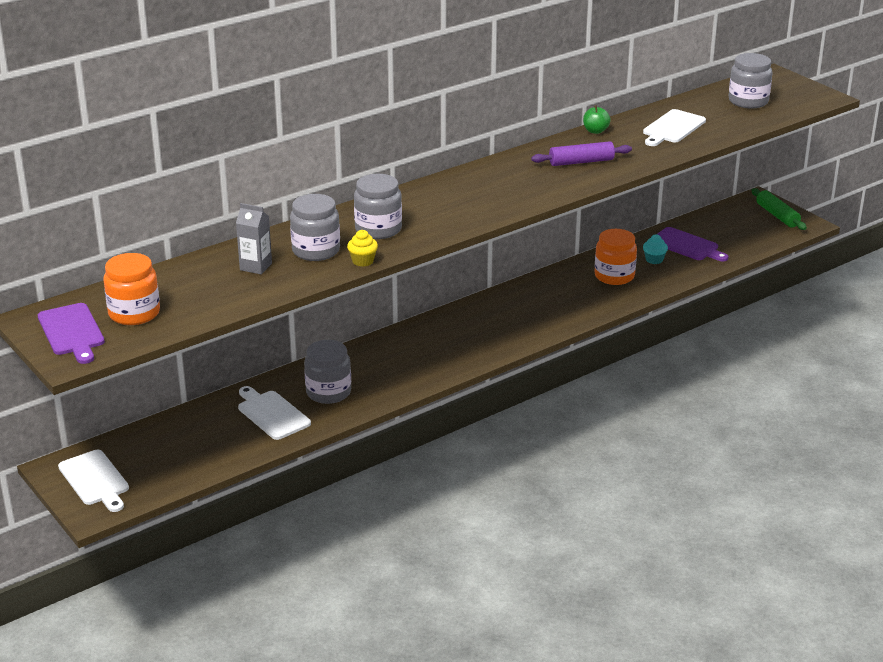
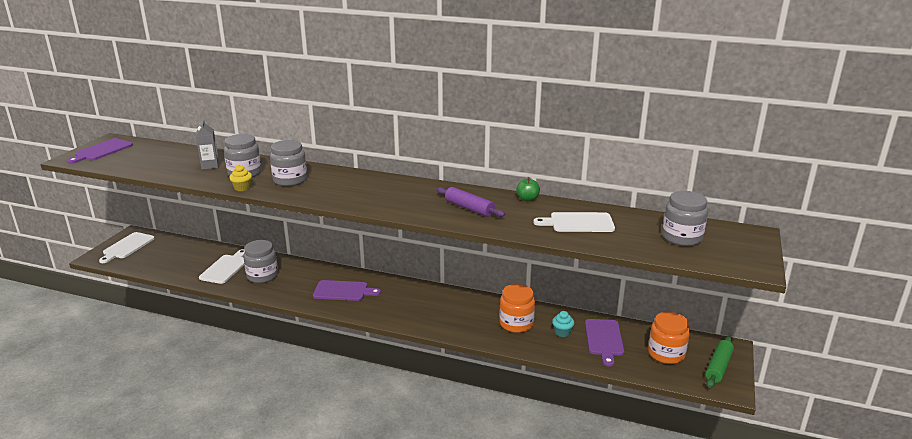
camera: 55 degrees right, 5 degrees down
(134, 313) = (131, 156): orange jar -> orange jar (666, 354)
(434, 349) = (343, 291): none -> purple cutting board

